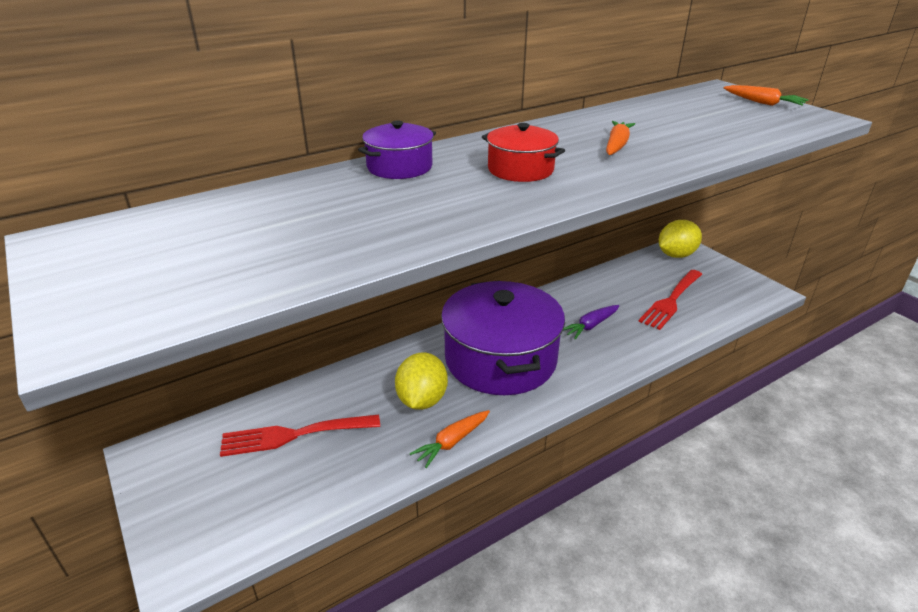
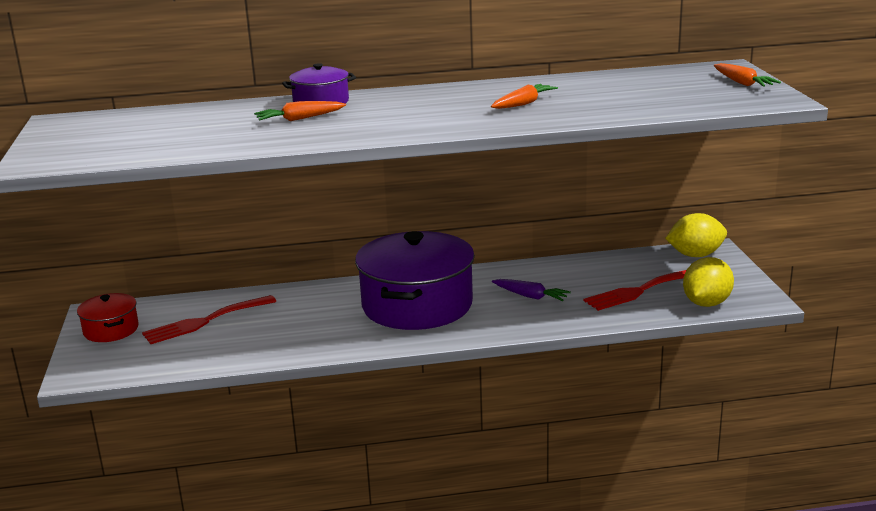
camera: 25 degrees right, 10 degrees down
(293, 435) = (205, 321): red fork -> red fork turned 45 degrees counterclockwise
(422, 400) = (322, 319): yellow lemon -> yellow lemon (706, 303)
(452, 442) = (321, 349): orange carrot -> orange carrot (299, 119)
(520, 169) = (411, 112): red pot -> red pot (111, 330)
(591, 326) = (530, 296): purple carrot -> purple carrot turned 135 degrees counterclockwise

